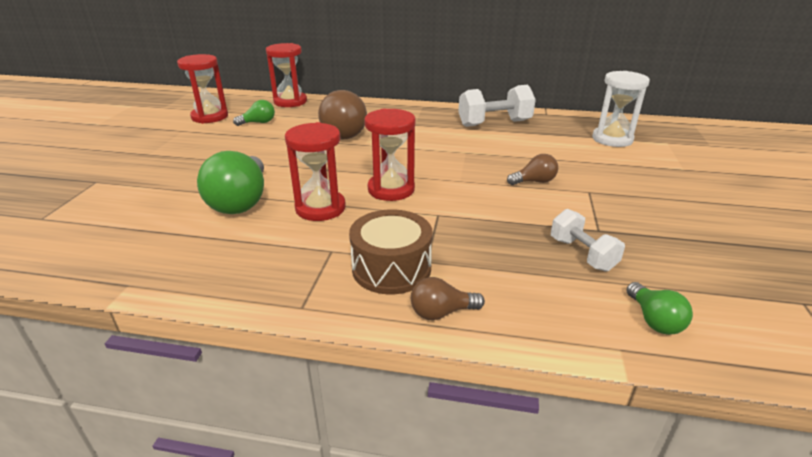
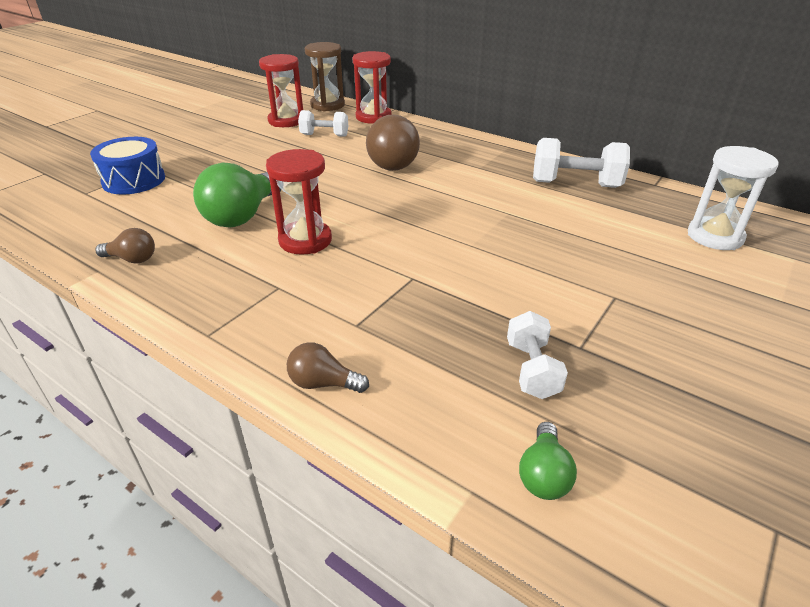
camera: 25 degrees right, 5 degrees up
(90, 195) = (134, 180): none -> blue drum
(238, 98) = (327, 105): none -> brown hourglass
(258, 123) = (324, 135): green light bulb -> white dumbbell
(391, 189) = (389, 237): red hourglass -> none
(391, 268) = (317, 322): brown drum -> none
(534, 181) = (557, 267): brown light bulb -> brown light bulb (132, 259)

